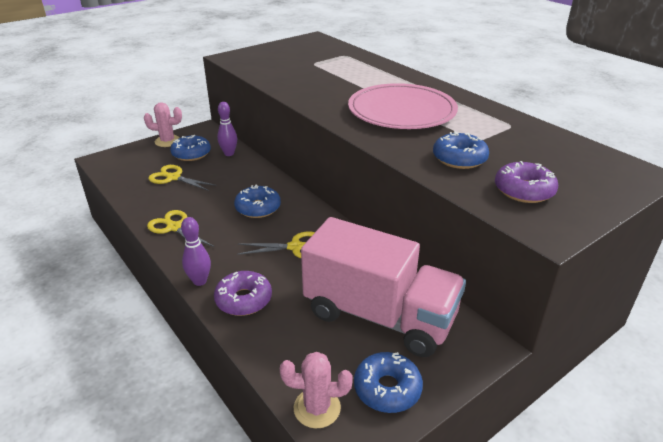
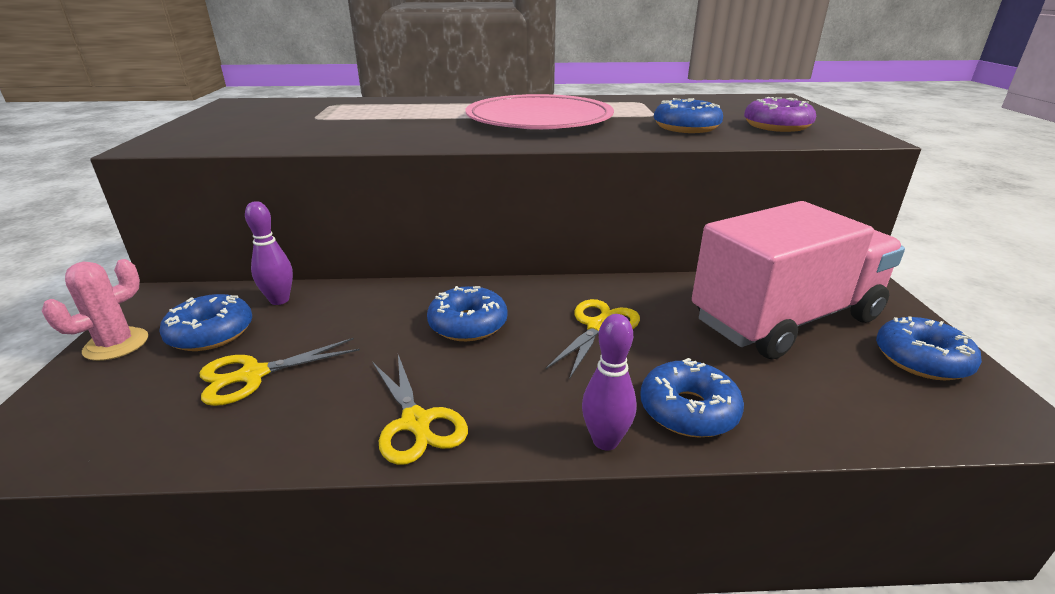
camera: 55 degrees left, 5 degrees down
(174, 227) = (416, 422): yellow scissors -> yellow scissors turned 105 degrees counterclockwise
(243, 300) = (688, 410): purple donut -> blue donut
(317, 408) = (952, 422): pink cactus -> none

